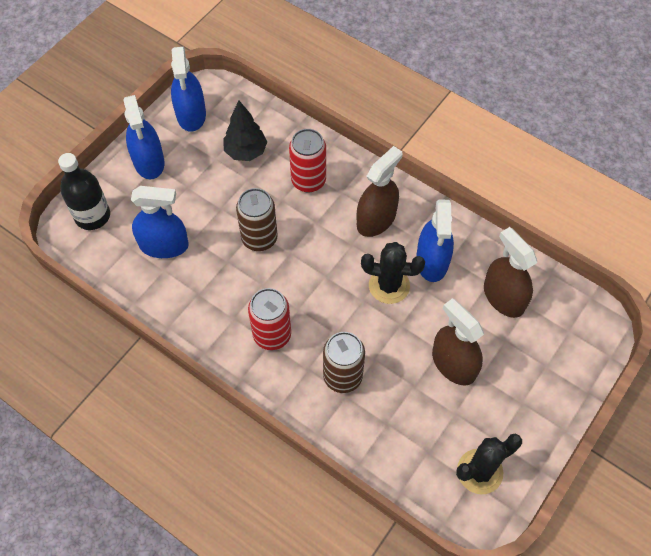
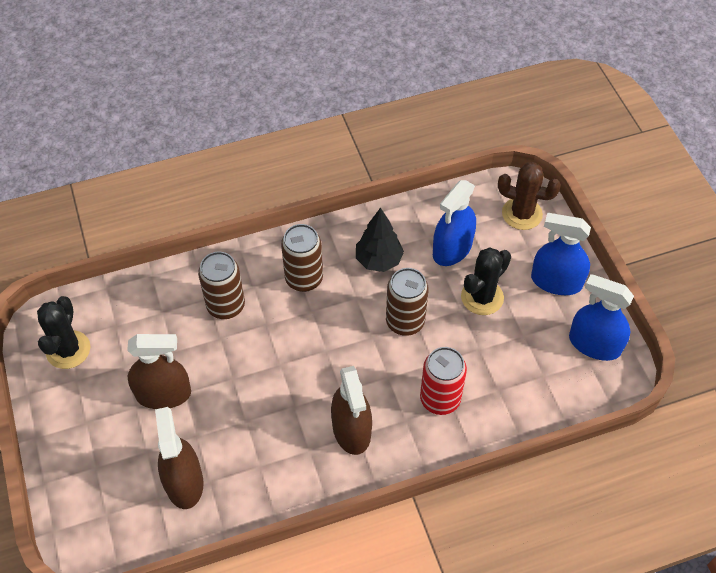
camera: 125 degrees right, 5 degrees down
(92, 216) = (522, 214): black bottle -> brown cactus
(246, 152) = (514, 366): black tree -> black tree (378, 260)
(272, 335) = (304, 279): red can -> brown can
(389, 285) = (275, 394): black cactus -> black cactus (482, 297)
(432, 261) = (270, 447): blue spray bottle -> none
(503, 297) = (184, 482): brown spray bottle -> brown spray bottle turned 105 degrees counterclockwise

